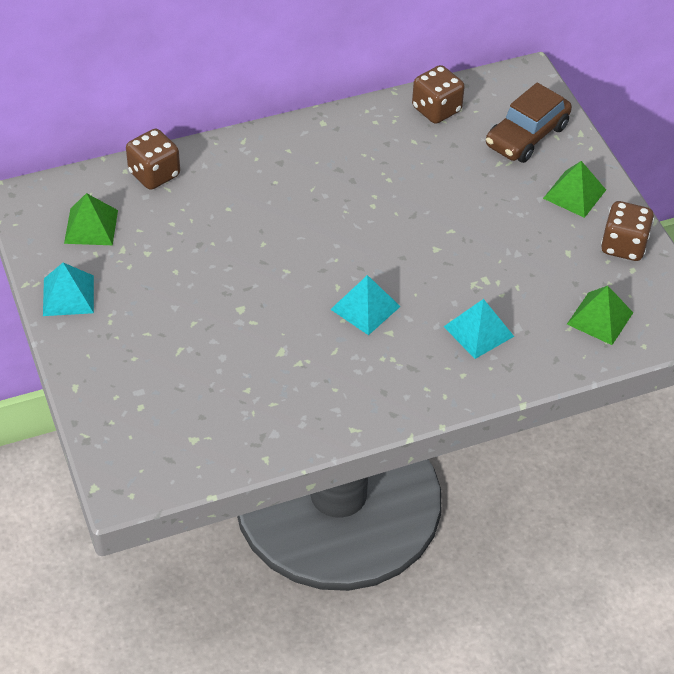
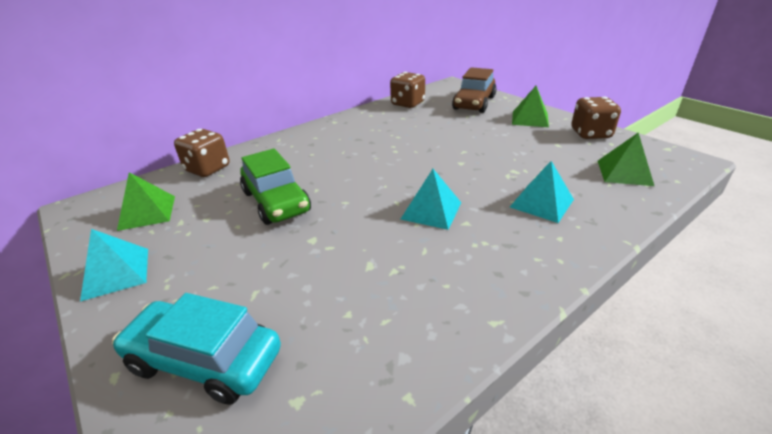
camera: 15 degrees left, 15 degrees down
(137, 394) = (205, 360): none -> turquoise car
(218, 249) = (276, 202): none -> green car

